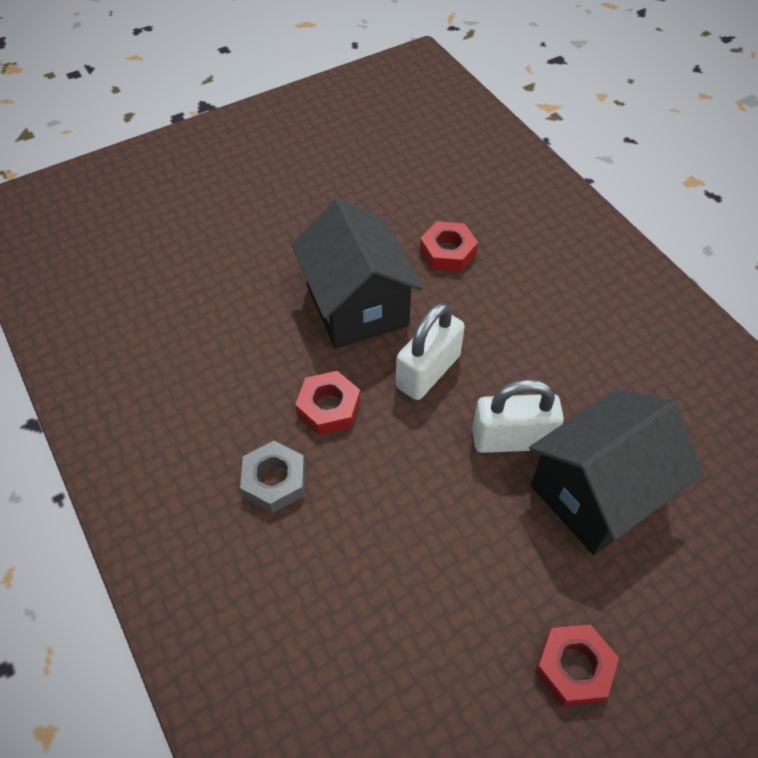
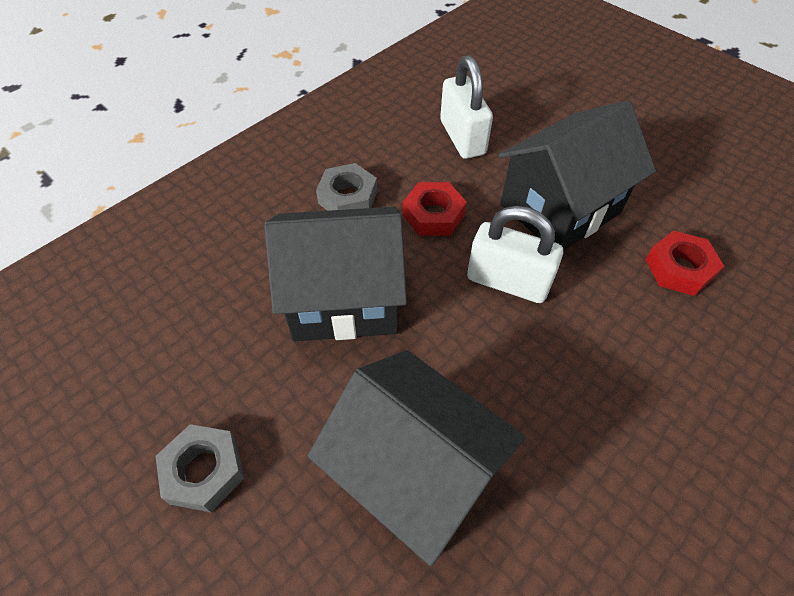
camera: 75 degrees right, 0 degrees up
(411, 511) = (344, 299): none -> black house
(512, 439) = (454, 372): white padlock -> white padlock (462, 137)
(574, 667) = (204, 471): red nut -> grey nut

